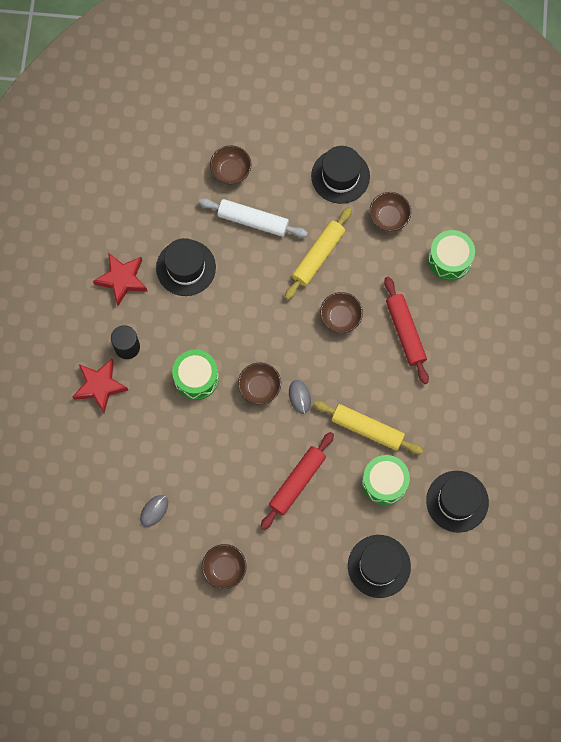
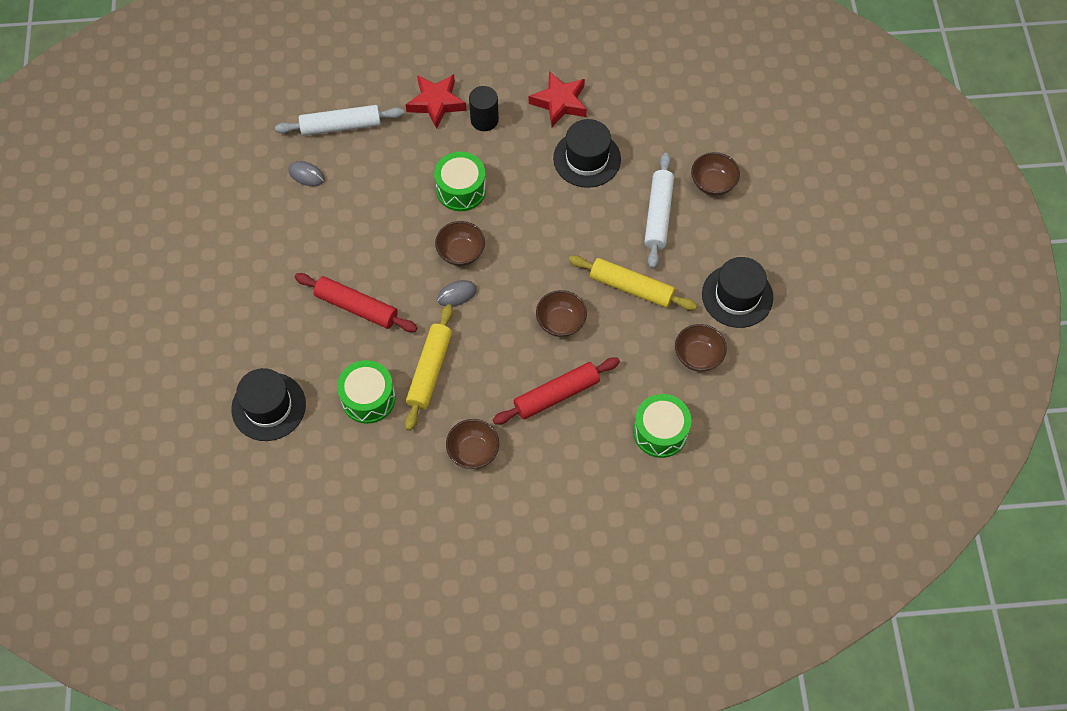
camera: 80 degrees right, 10 degrees down
(107, 474) = (341, 126): none -> white rolling pin
(224, 568) = (250, 251): brown bowl -> brown bowl (473, 451)
(457, 501) = (356, 482): black hat -> none

